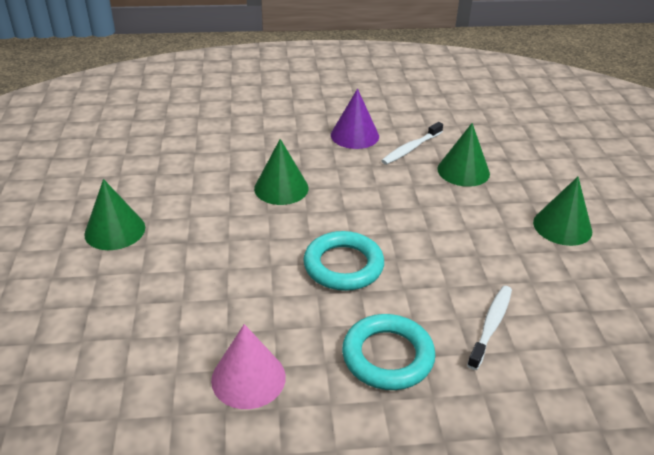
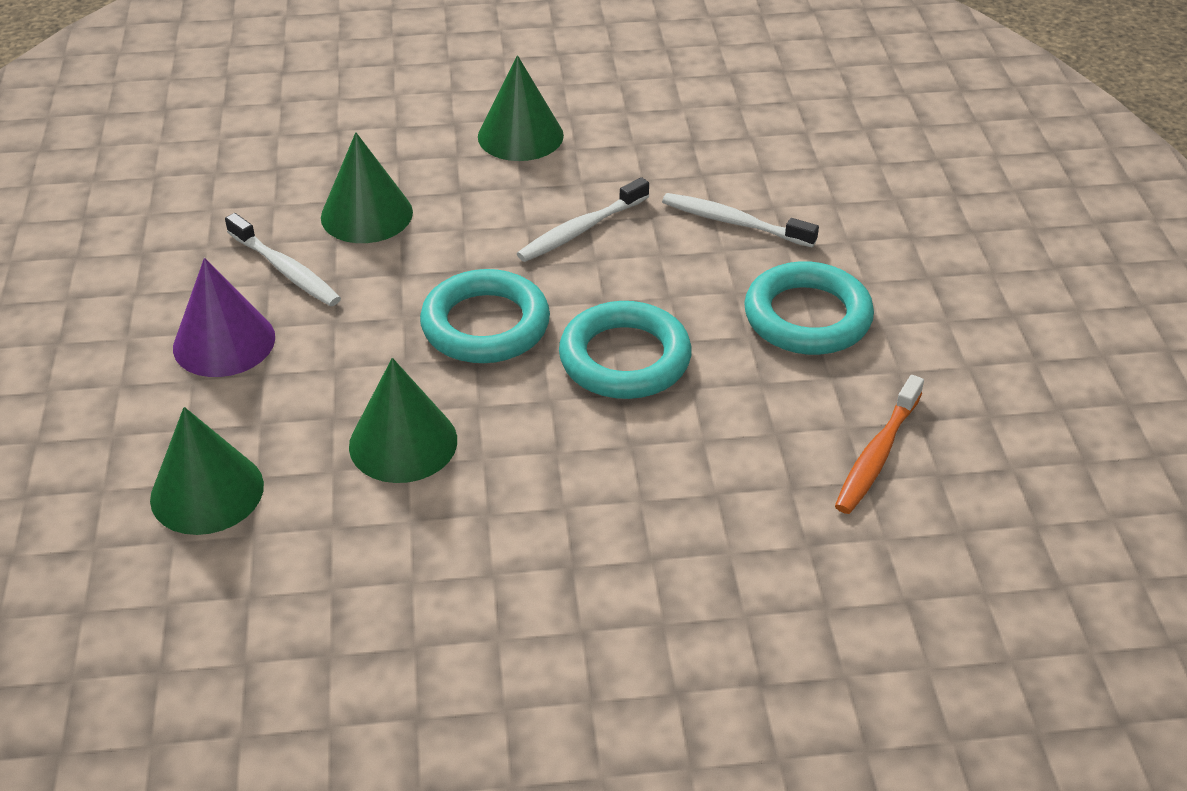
camera: 90 degrees left, 5 degrees up
(115, 230) = (540, 690): green cone -> green cone (207, 492)
(248, 378) = (877, 454): pink cone -> orange toothbrush
(371, 213) = (485, 325): none -> turquoise ring
(466, 251) = (581, 229): none -> white toothbrush

